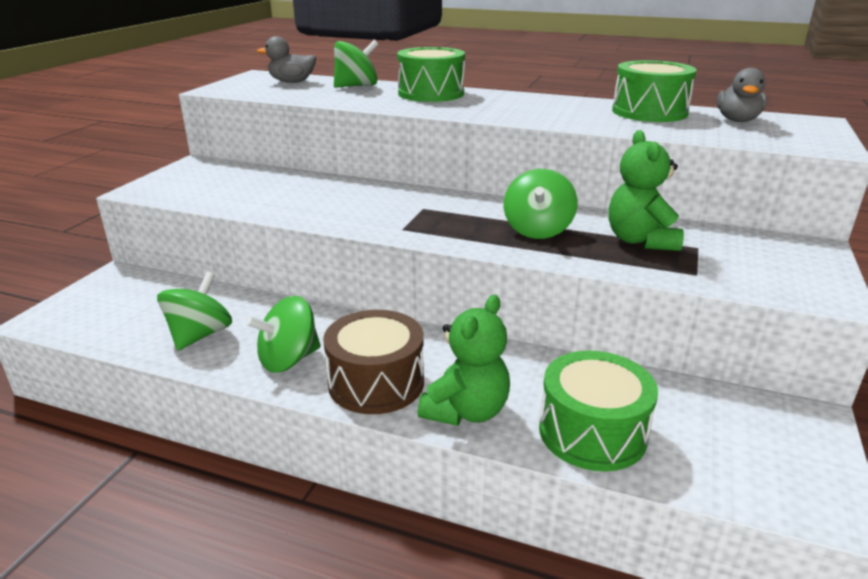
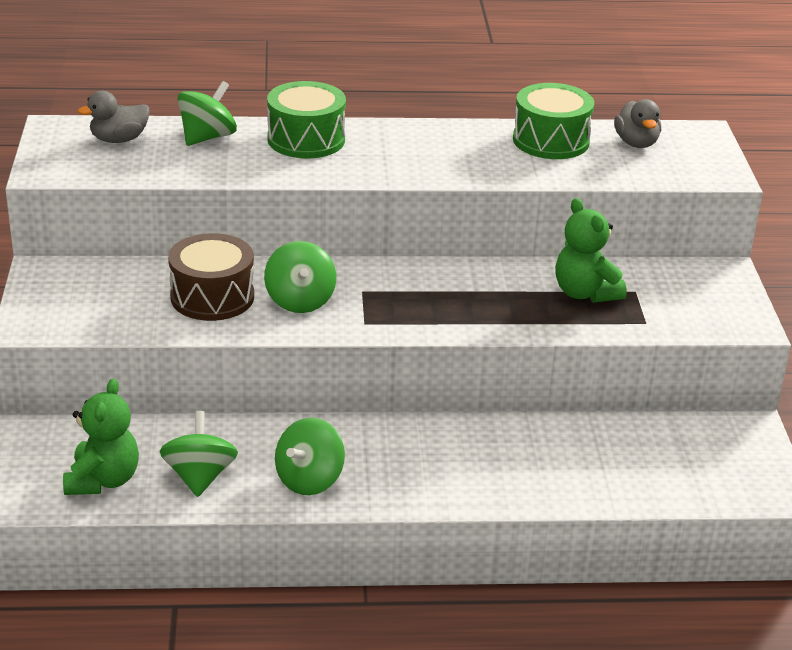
camera: 25 degrees left, 5 degrees up
(376, 383) = (405, 481): brown drum -> brown drum (212, 297)
(466, 411) = (496, 487): green teddy bear -> green teddy bear (103, 480)
(537, 230) = (490, 298): green spinning top -> green spinning top (300, 301)
(592, 432) = (601, 479): green drum -> none

